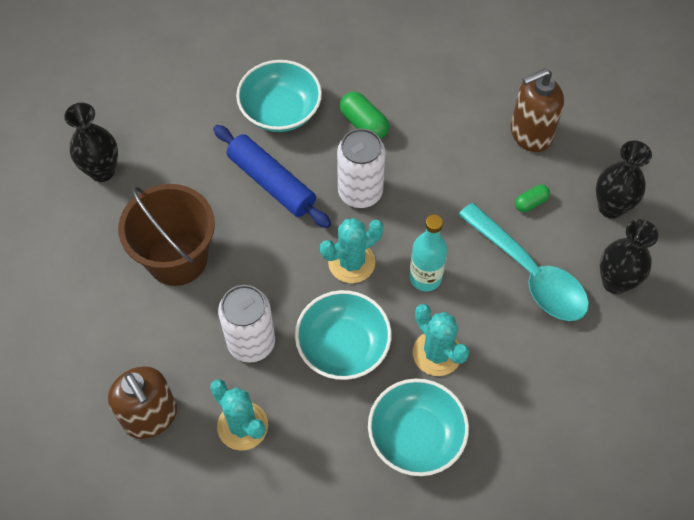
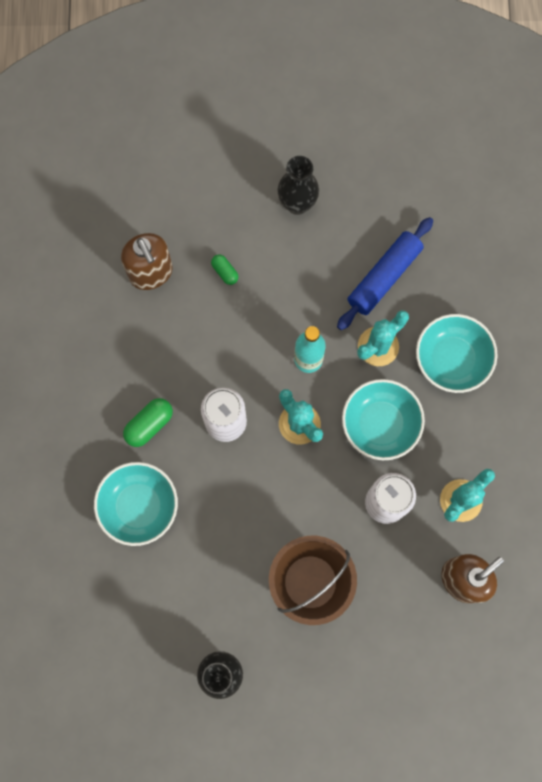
camera: 95 degrees left, 15 degrees up
(271, 182) = (222, 505): blue rolling pin -> blue rolling pin (384, 277)
(529, 273) = (295, 273): turquoise spoon -> none
(611, 207) = (224, 205): black vase -> none

